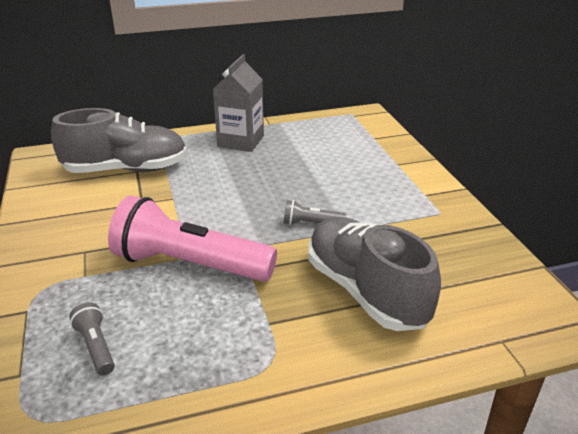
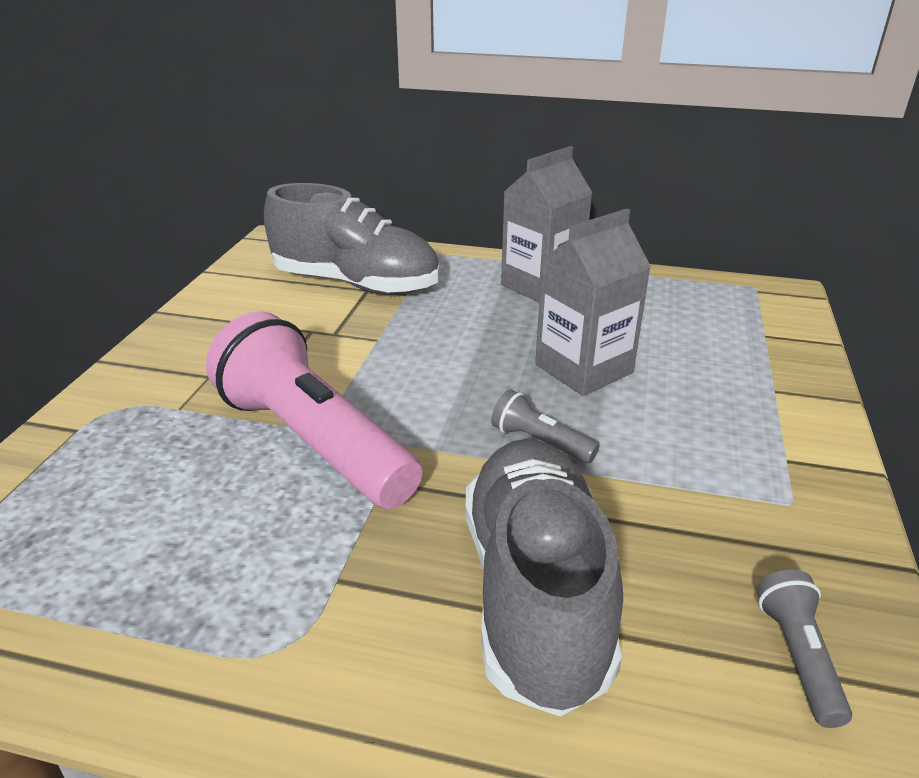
camera: 30 degrees right, 0 degrees up
(96, 346) = (98, 512): grey flashlight -> grey flashlight (798, 656)
(301, 180) = (583, 369): none -> grey carton

